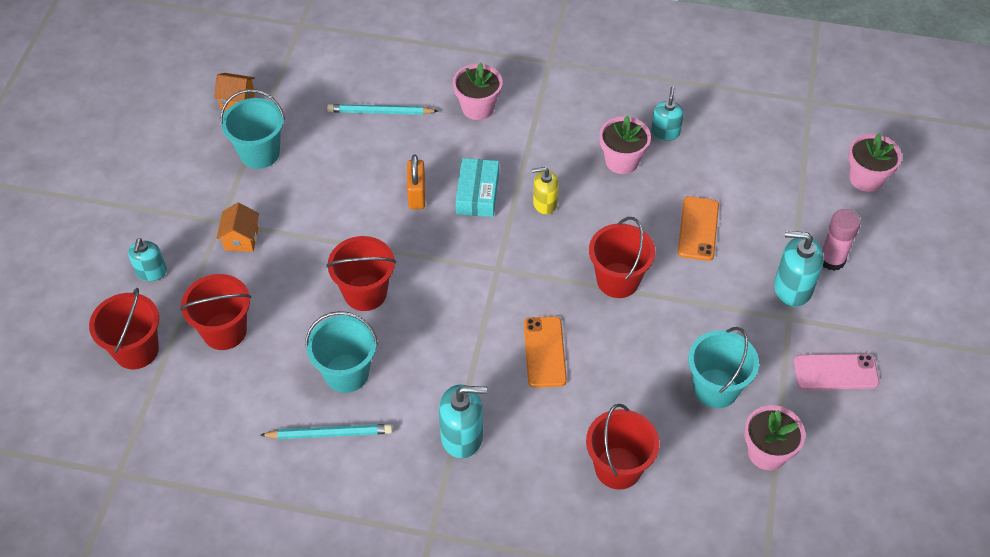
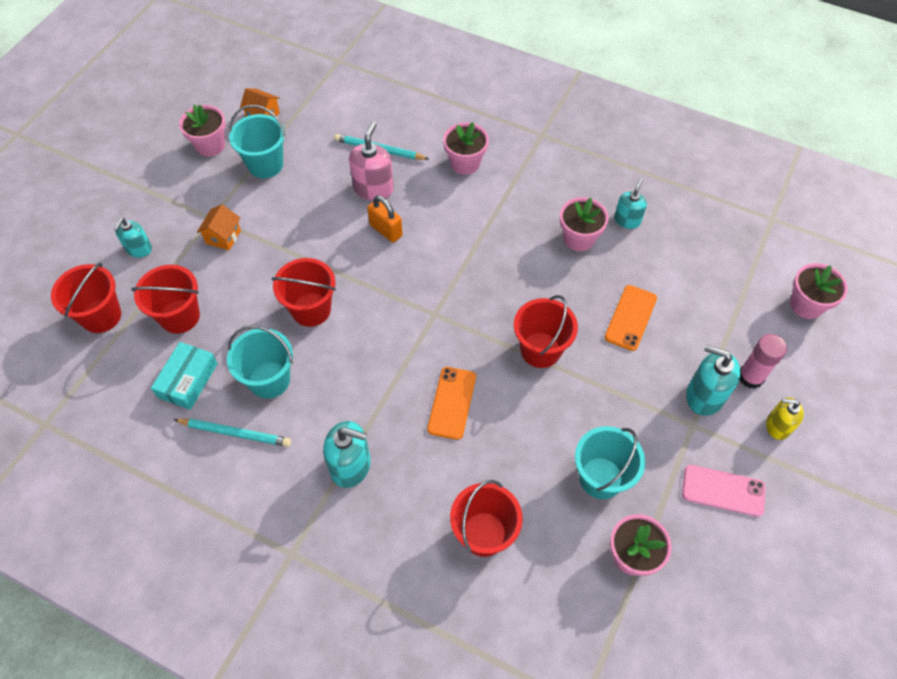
camera: 15 degrees right, 5 degrees up
(189, 145) = (210, 145): none -> pink flower pot
(388, 154) = (373, 188): none -> pink soap dispenser
(417, 195) = (386, 230): orange padlock -> orange padlock turned 60 degrees counterclockwise
(477, 194) = (439, 241): turquoise box -> turquoise box (188, 380)
(545, 203) = (496, 262): yellow soap dispenser -> yellow soap dispenser (777, 426)

